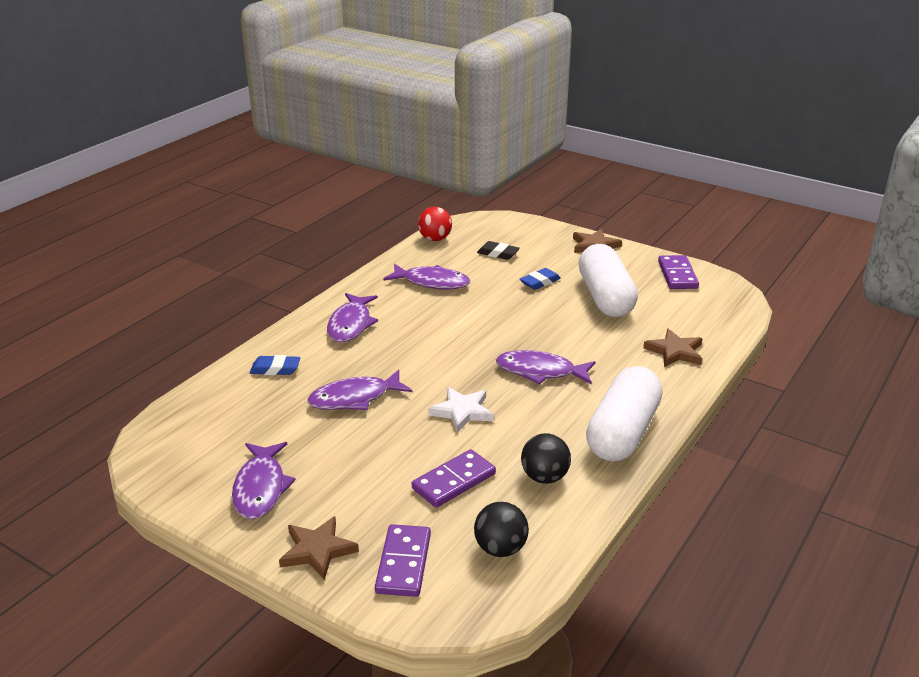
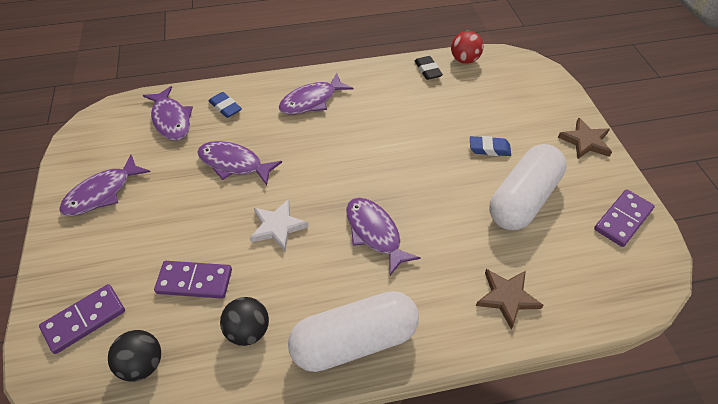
camera: 45 degrees right, 20 degrees up
(317, 550) = (64, 265): brown star -> none
(432, 282) = (410, 98): purple fish -> purple fish (171, 120)
(498, 254) = (493, 101): black eraser -> black eraser (427, 70)

